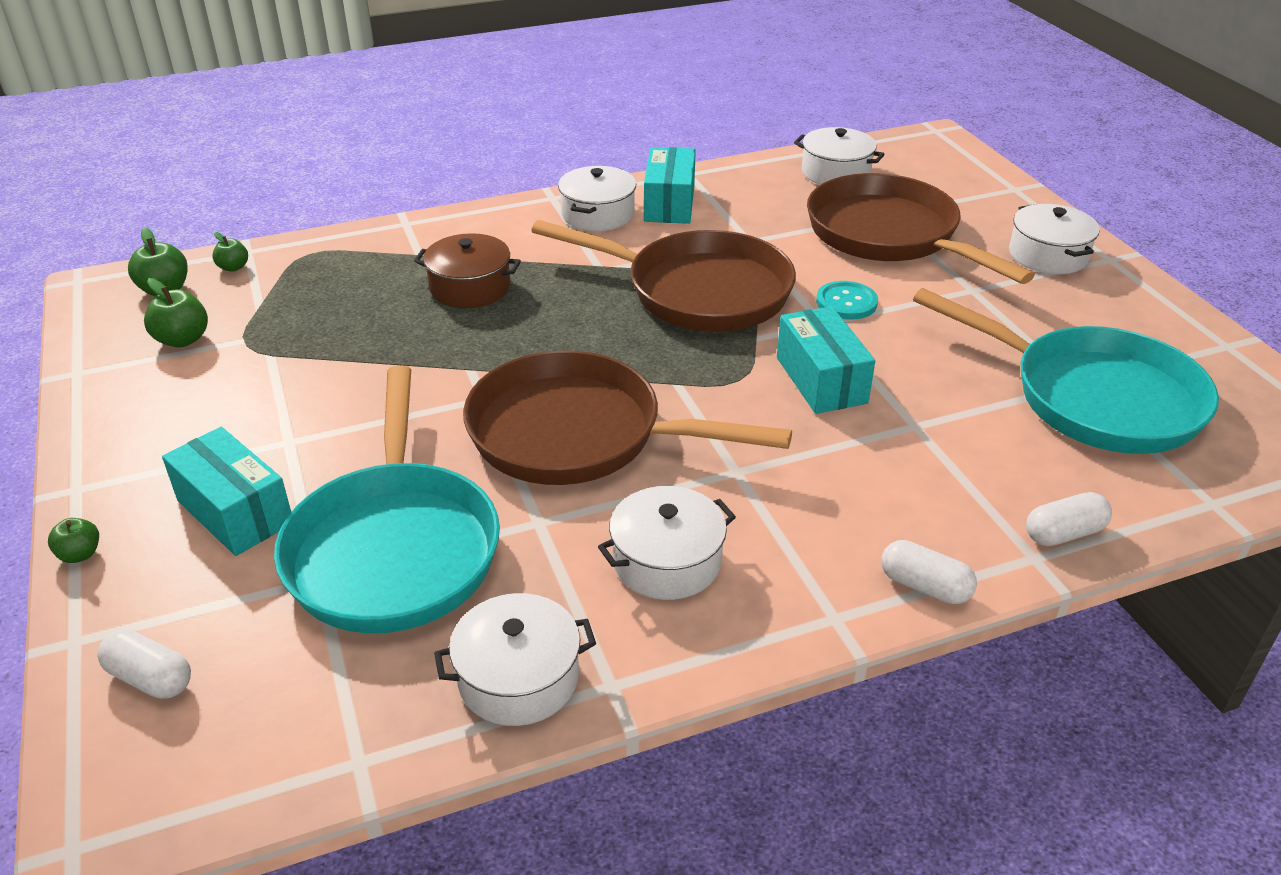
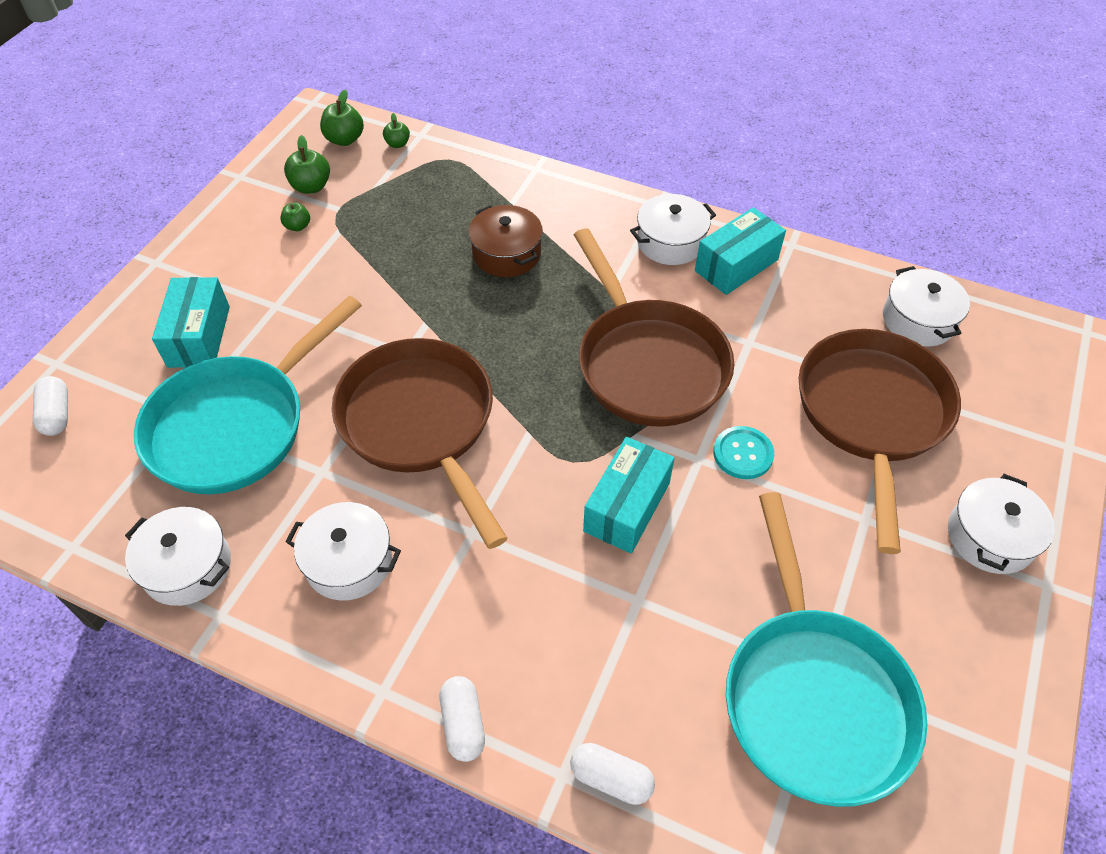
camera: 45 degrees right, 15 degrees up
(80, 554) = (113, 309): green apple -> green apple (298, 226)

